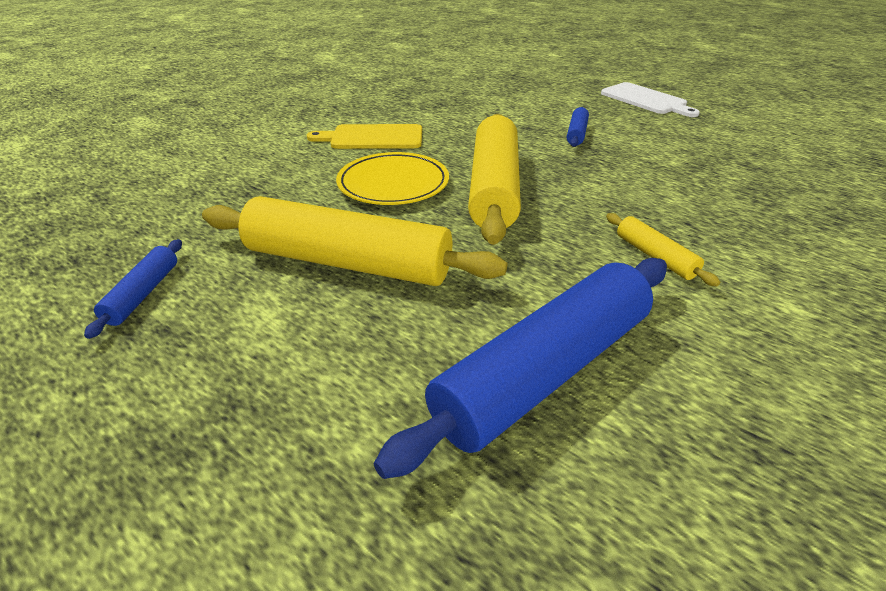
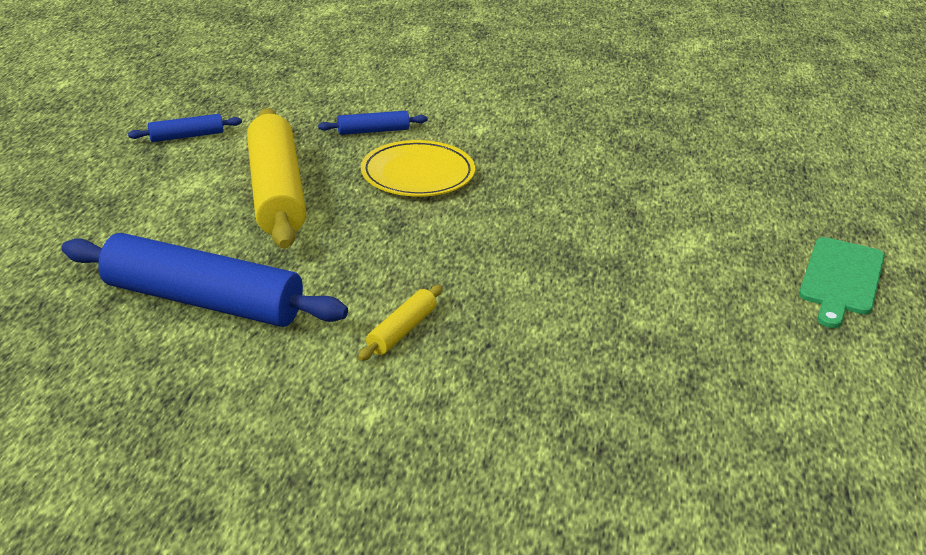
camera: 60 degrees right, 5 degrees down
(372, 137) = (502, 137): yellow cutting board -> none
(493, 188) = (458, 224): yellow rolling pin -> none
(576, 134) = (651, 246): blue rolling pin -> blue rolling pin (373, 131)
(646, 100) = (841, 279): white cutting board -> green cutting board

